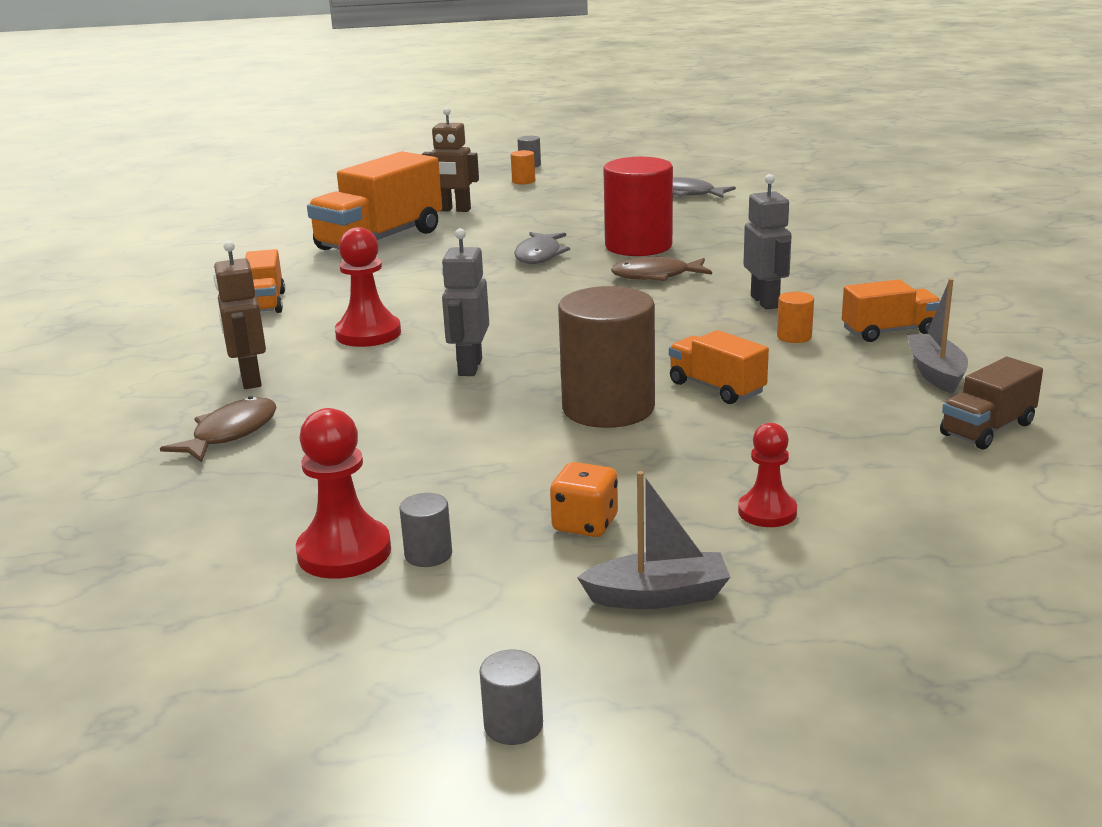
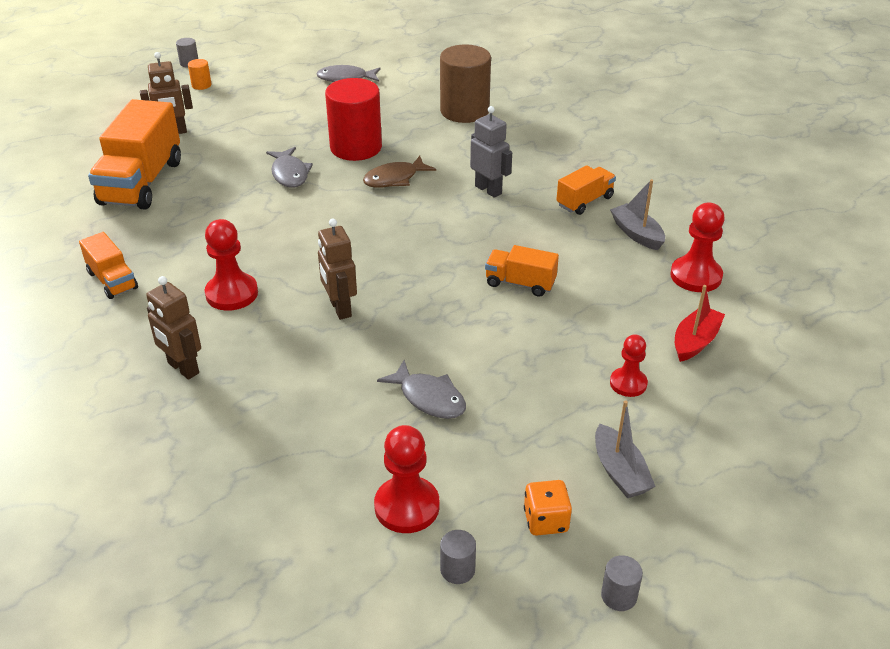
camera: 30 degrees left, 15 degrees up
(230, 433) = (221, 427): brown fish -> none
(428, 554) = (462, 489): grey cylinder -> grey cylinder (457, 569)
(469, 367) = (340, 308): grey robot -> brown robot
(484, 463) = (429, 398): none -> grey fish
(585, 524) = (534, 429): orange dice -> orange dice (546, 520)
(608, 408) = (467, 322): brown cylinder -> brown cylinder (464, 111)
(658, 596) = (619, 471): grey boat -> grey boat turned 105 degrees clockwise
(794, 337) = (531, 221): orange cylinder -> none
(917, 493) = (695, 341): none -> red boat
(987, 429) = (695, 276): brown truck -> red pawn

